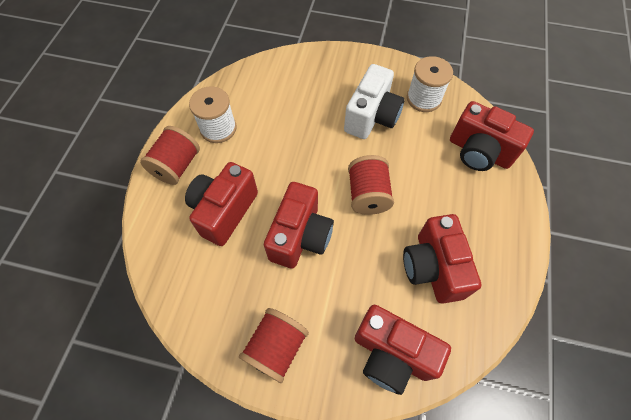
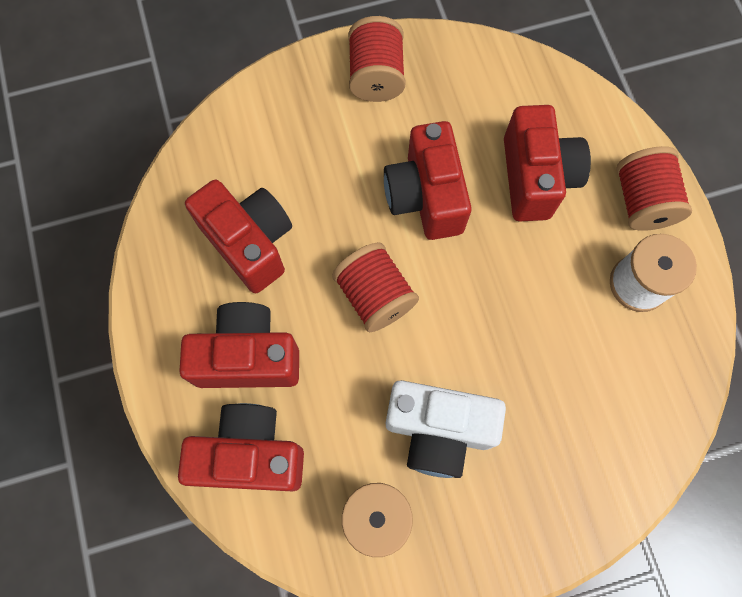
camera: 150 degrees right, 10 degrees up
(371, 117) = (438, 430): white camera -> white camera turned 75 degrees counterclockwise
(391, 354) = (256, 129): red camera -> red camera (248, 356)

